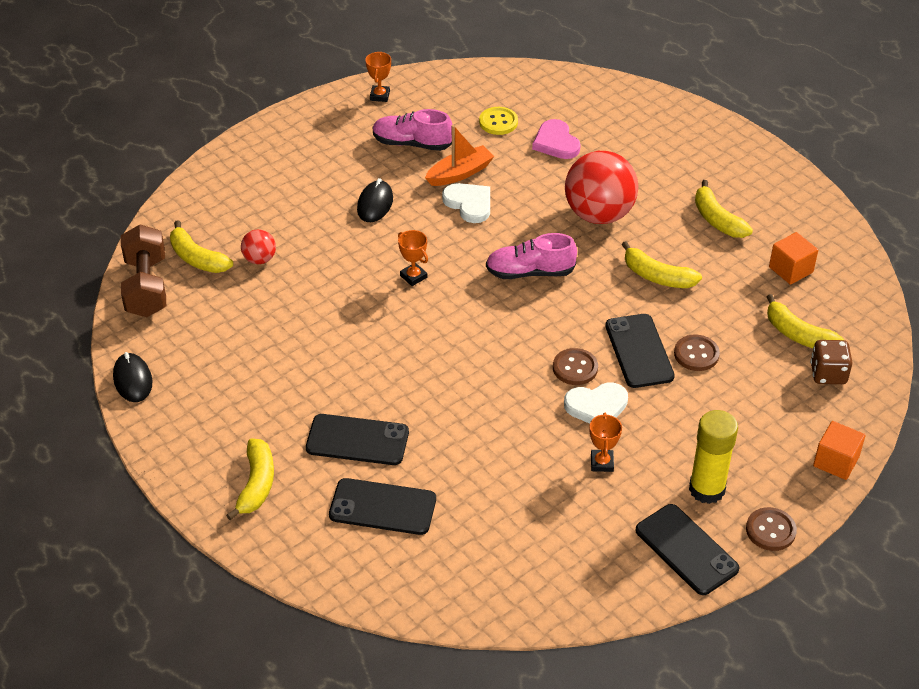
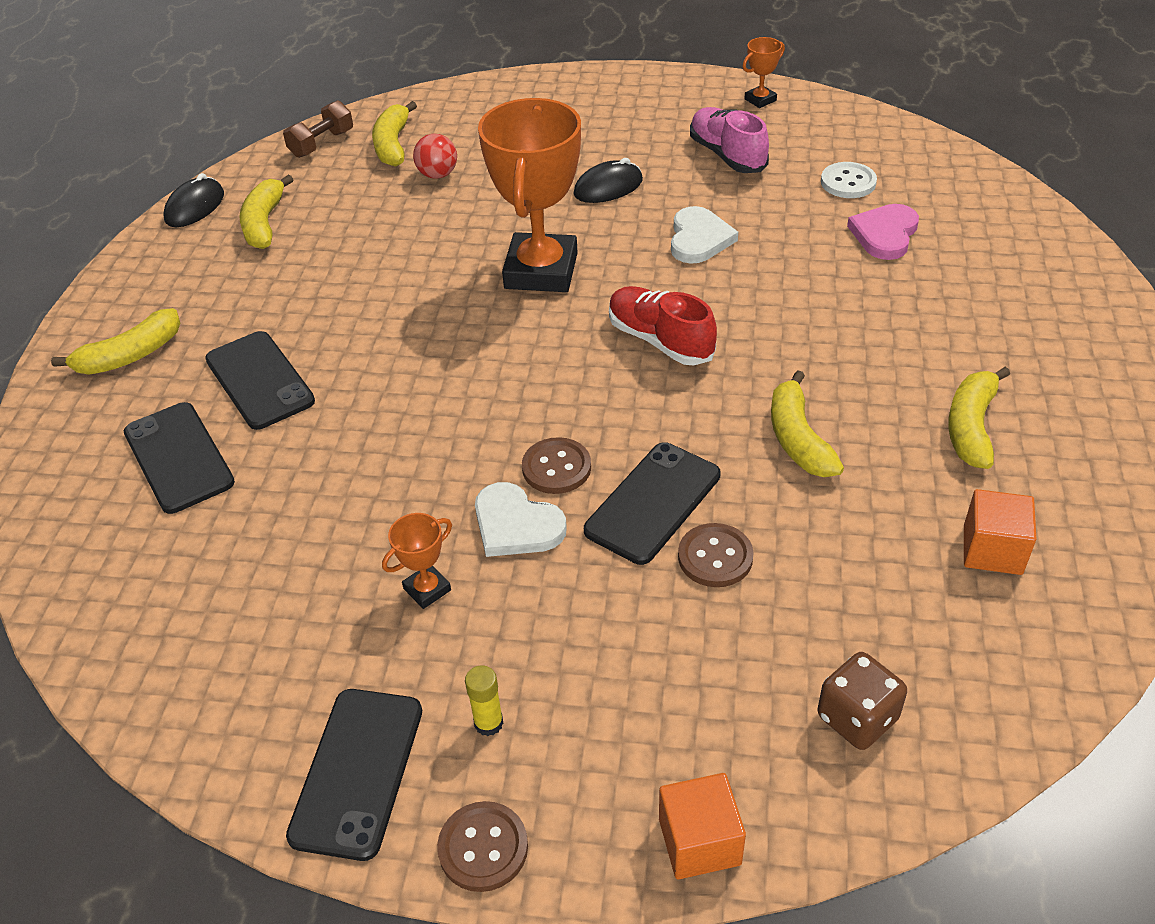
camera: 50 degrees right, 0 degrees up
(146, 287) = (322, 144): brown dumbbell -> brown dumbbell, size x0.62
(413, 276) = (541, 271): orange trophy -> orange trophy, size x2.39
(460, 173) = (733, 206): orange boat -> none
(498, 122) = (848, 182): yellow button -> white button
(530, 272) = (660, 340): pink shoe -> red shoe
(599, 214) = (826, 331): red ball -> none
(707, 489) = (488, 723): yellow glue stick -> yellow glue stick, size x0.47
(798, 334) = (886, 636): yellow banana -> yellow banana (264, 223)

